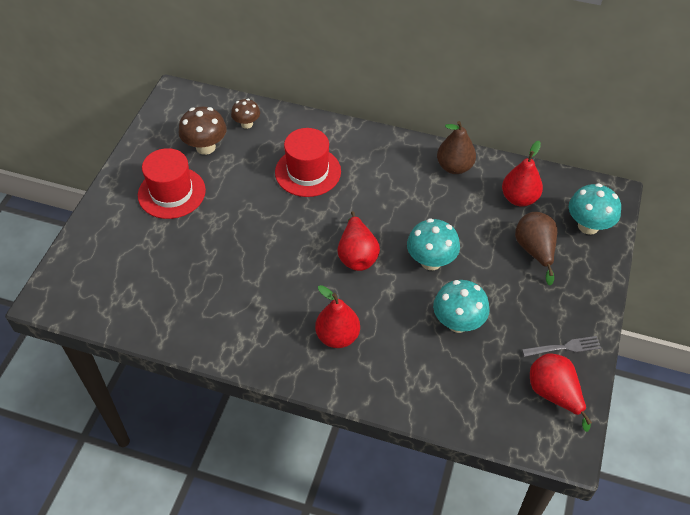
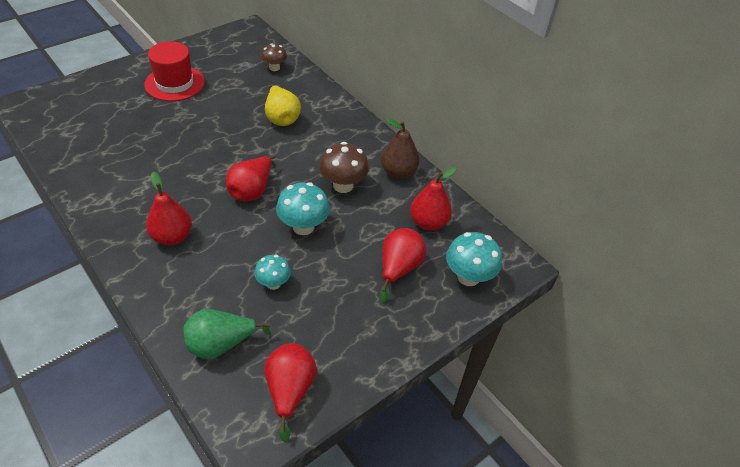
camera: 30 degrees right, 5 degrees down
(205, 147) = (230, 68): brown mushroom -> brown mushroom (343, 185)
(308, 172) = (281, 118): red hat -> yellow pear
(458, 322) = (273, 283): turquoise mushroom -> turquoise mushroom, size x0.63
(471, 395) = (221, 344): none -> green pear
(535, 251) = (398, 268): brown pear -> red pear
(564, 347) = (340, 359): grey fork -> none

